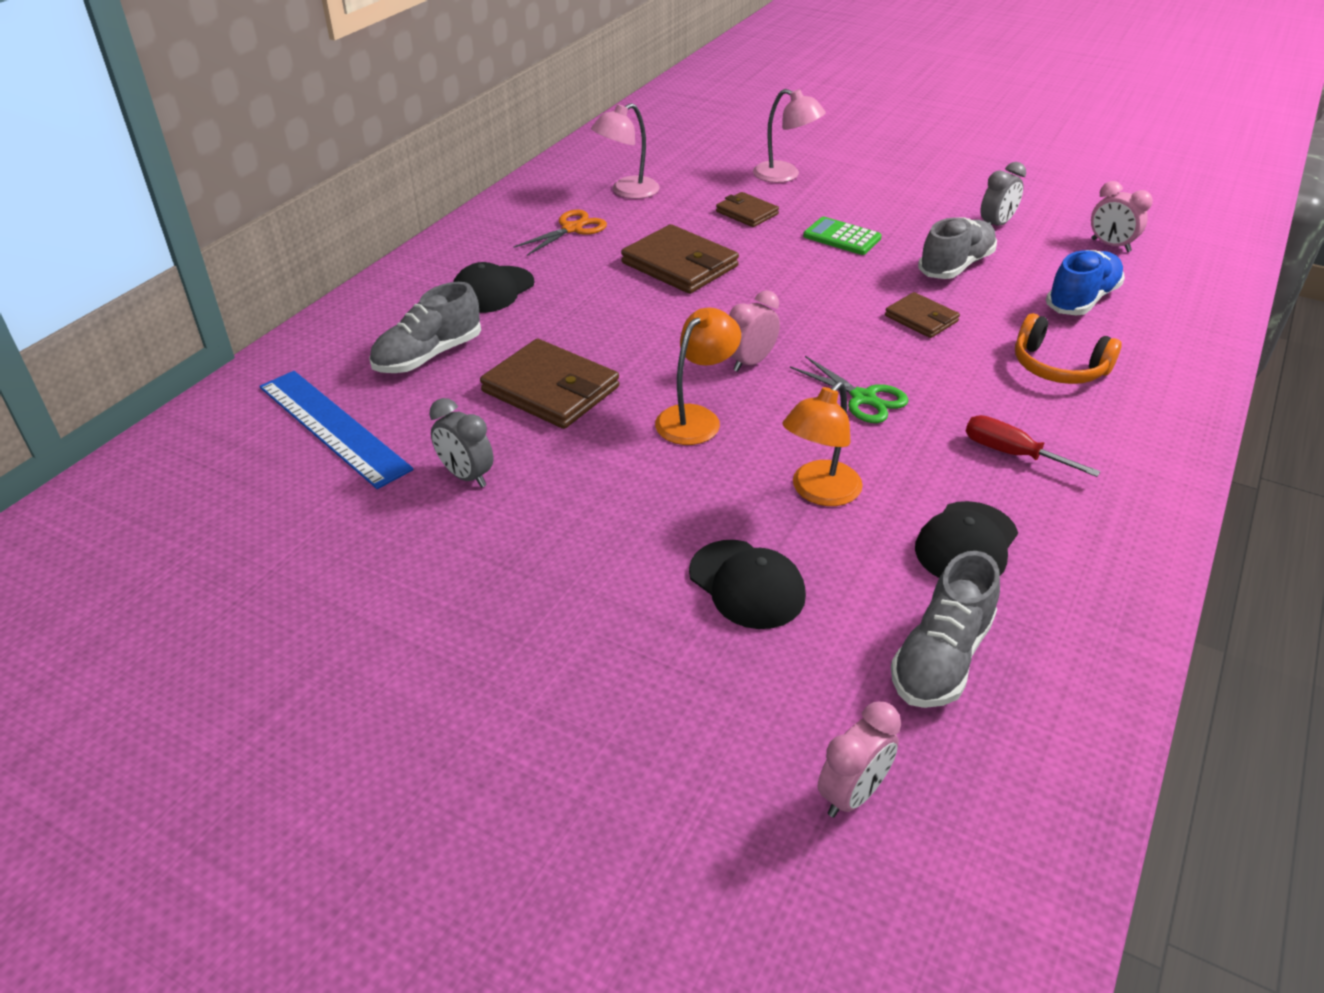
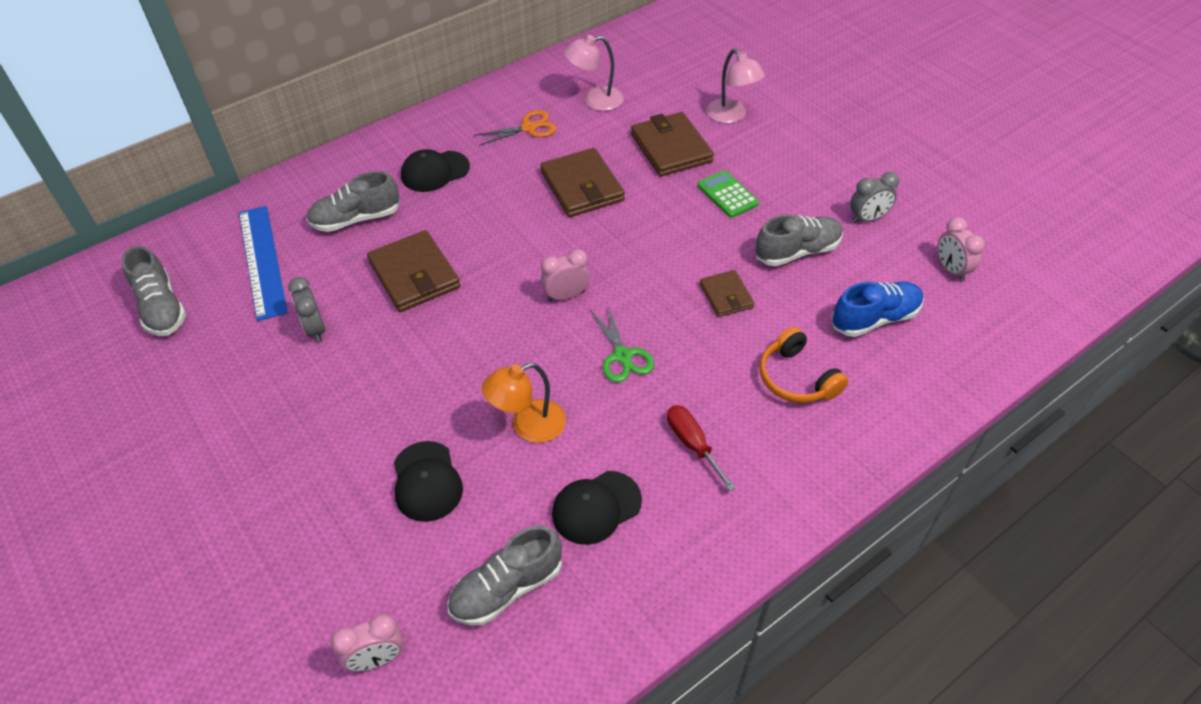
camera: 25 degrees right, 10 degrees up
(221, 514) = (161, 308): none -> grey shoe
(696, 418) = (492, 333): orange lamp -> none
(747, 213) = (671, 148): brown wallet -> brown wallet, size x1.73

